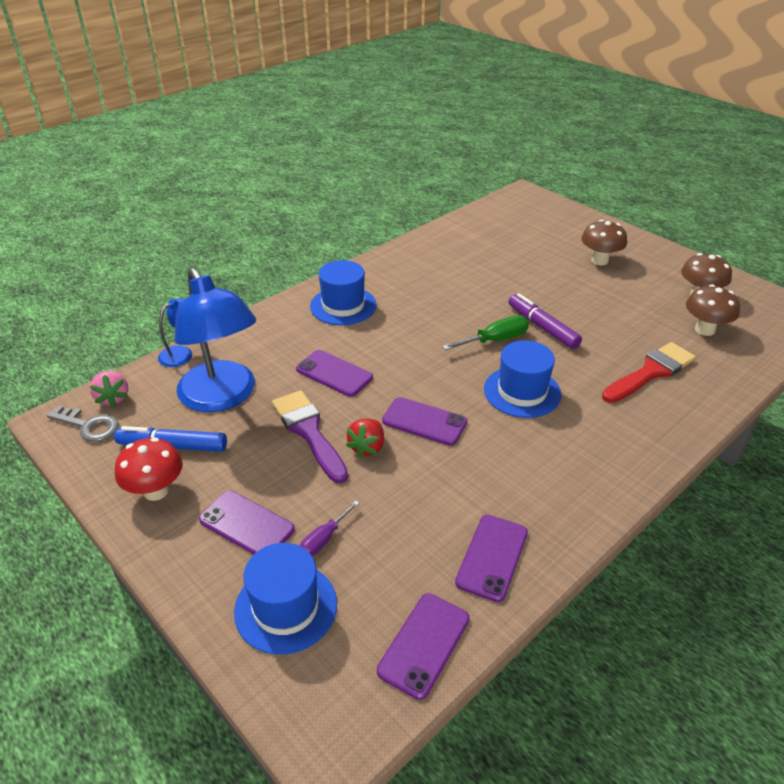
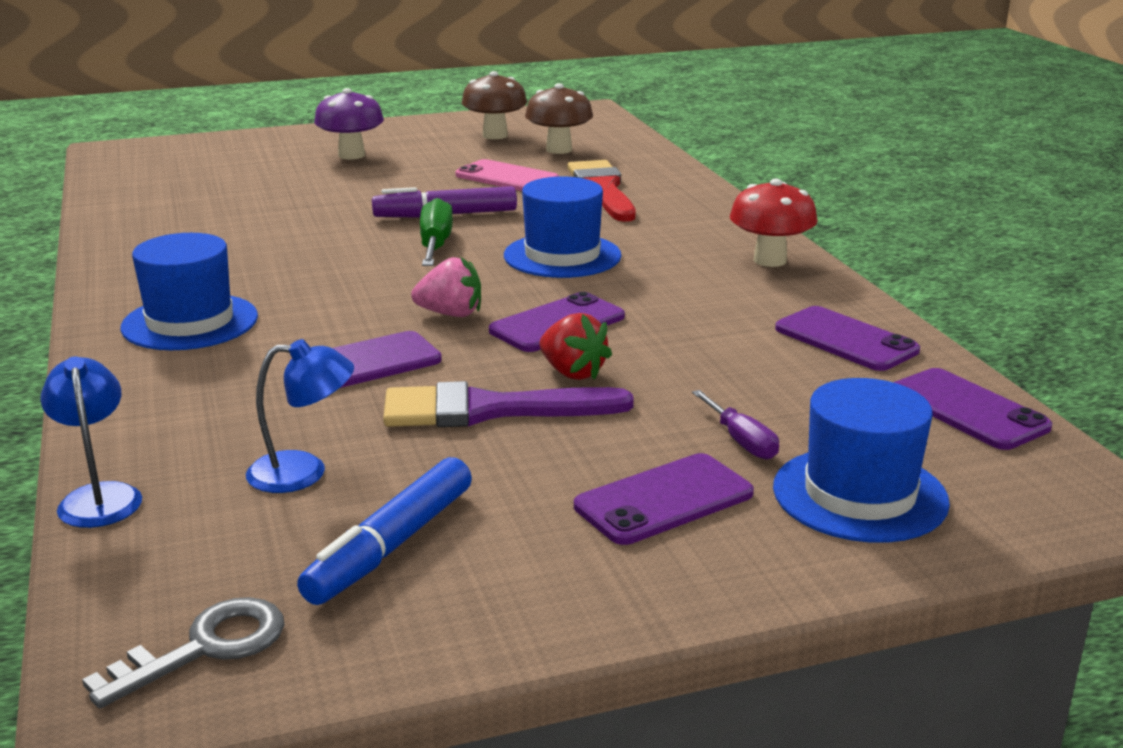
camera: 65 degrees left, 15 degrees down
(113, 398) = (143, 603): pink strawberry -> pink strawberry (450, 314)
(156, 491) = (503, 581): red mushroom -> red mushroom (770, 260)
(222, 397) = (304, 472): blue lamp -> blue lamp, size x0.46
(599, 260) = (351, 155): brown mushroom -> purple mushroom
(627, 327) = (507, 177): none -> pink phone

